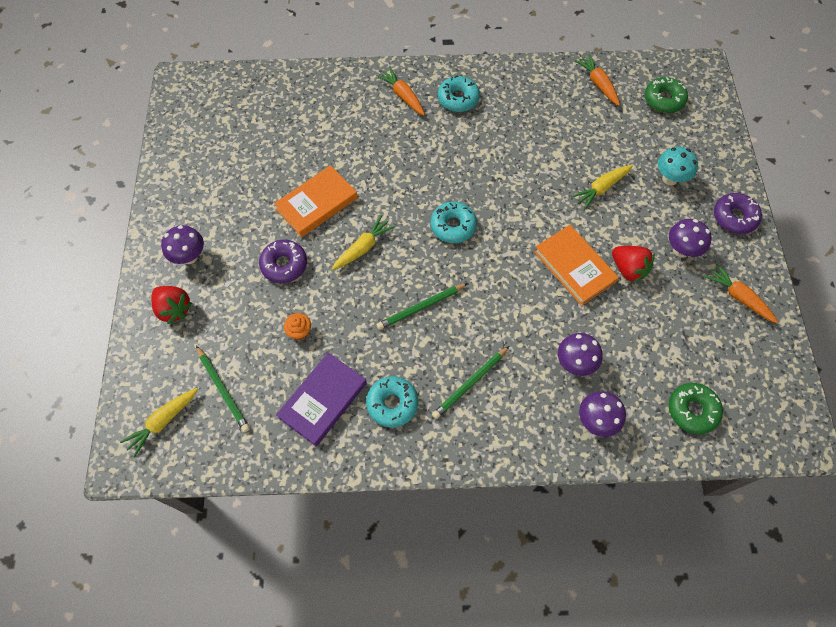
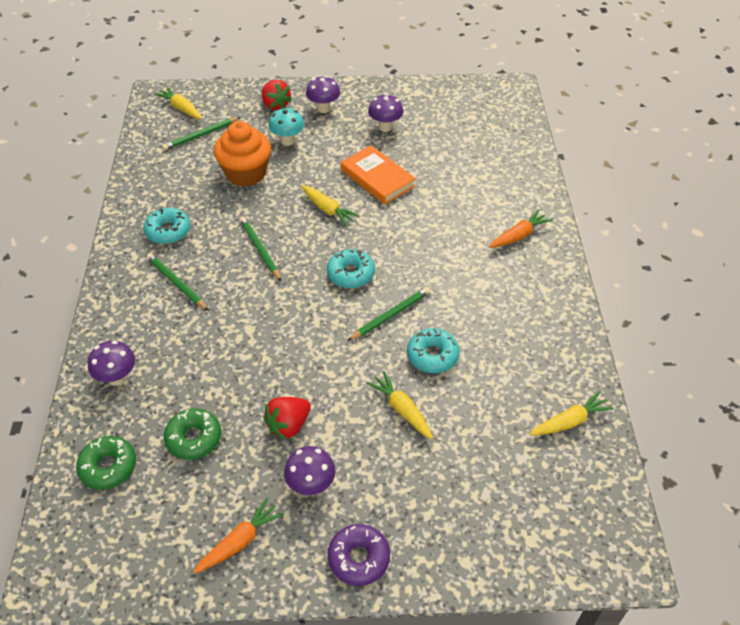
camera: 90 degrees right, 15 degrees down
(174, 309) = (275, 105): red strawberry -> red strawberry turned 75 degrees counterclockwise
(284, 265) = (312, 161): purple donut -> none
(299, 331) = (246, 173): orange cupcake -> orange cupcake, size x2.38
(323, 400) = (180, 189): purple book -> none
(458, 98) = (522, 281): turquoise donut -> turquoise donut (432, 355)
(502, 195) = (390, 315): none -> green pencil
(574, 267) = (295, 374): orange book -> none
(574, 363) = (182, 365): purple mushroom -> purple mushroom (385, 127)
(598, 84) = (570, 421): orange carrot -> yellow carrot
(664, 100) = (554, 498): green donut -> green donut (194, 438)
(670, 179) = (419, 487): turquoise mushroom -> turquoise mushroom (288, 141)

